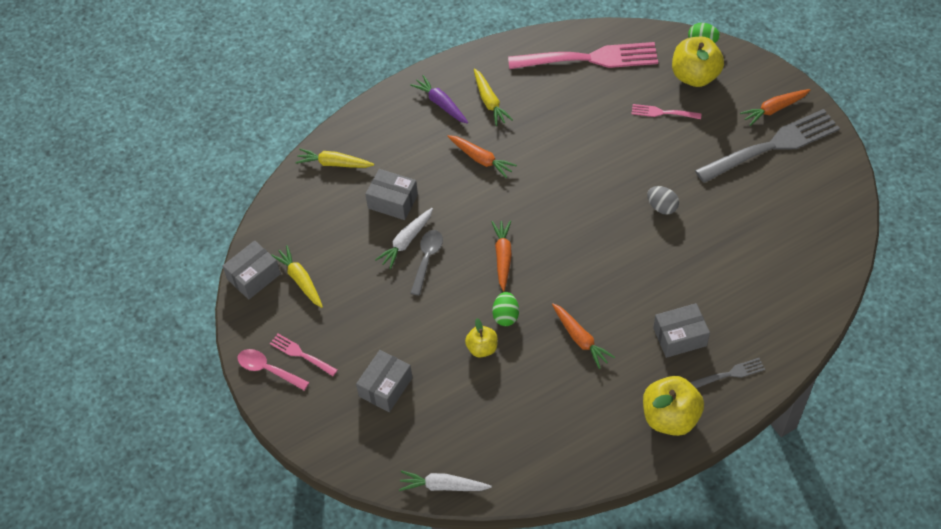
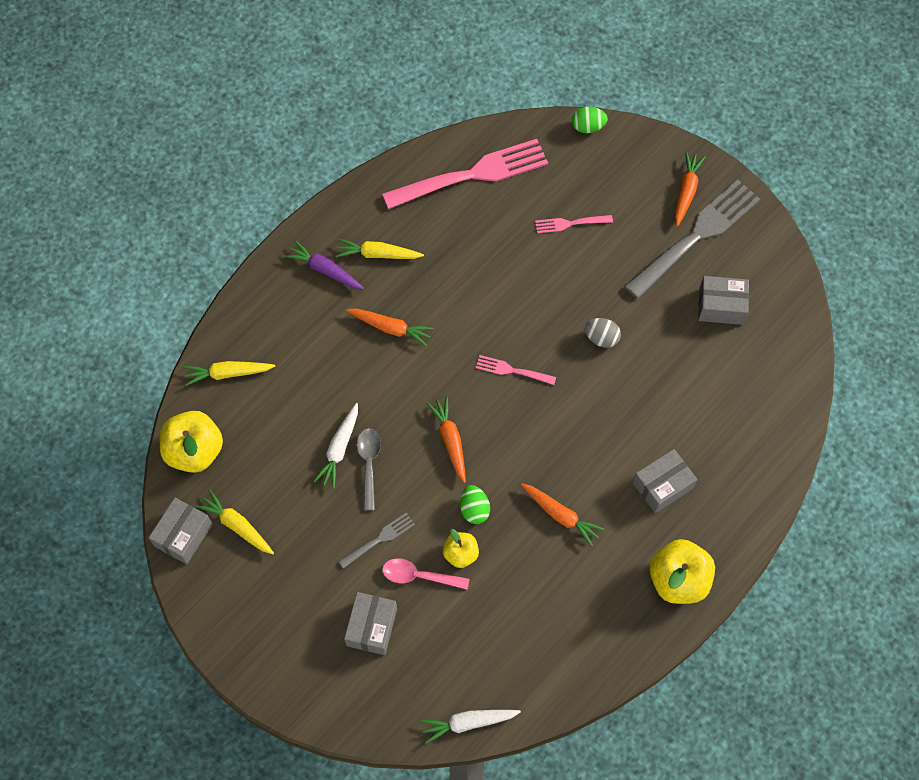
camera: 20 degrees left, 10 degrees up
(268, 370) = (237, 642): pink spoon -> pink spoon (419, 576)
(301, 354) = (267, 613): pink fork -> pink fork (512, 370)
(393, 201) = (309, 404): grey box -> grey box (721, 306)
(489, 101) = (378, 254): yellow carrot -> yellow carrot turned 135 degrees clockwise
(695, 76) = (591, 170): yellow apple -> yellow apple (195, 451)
(729, 374) = (724, 514): grey fork -> grey fork (379, 539)
(774, 109) = (686, 191): orange carrot -> orange carrot turned 150 degrees clockwise

